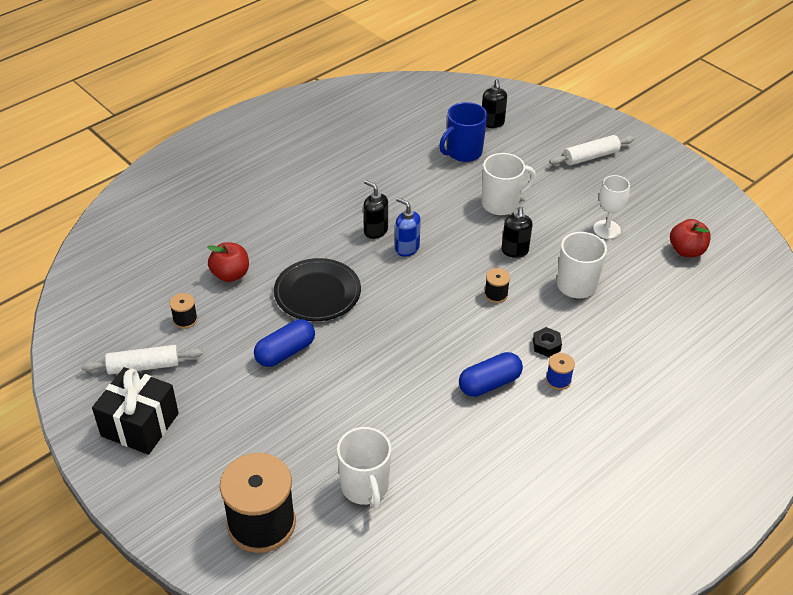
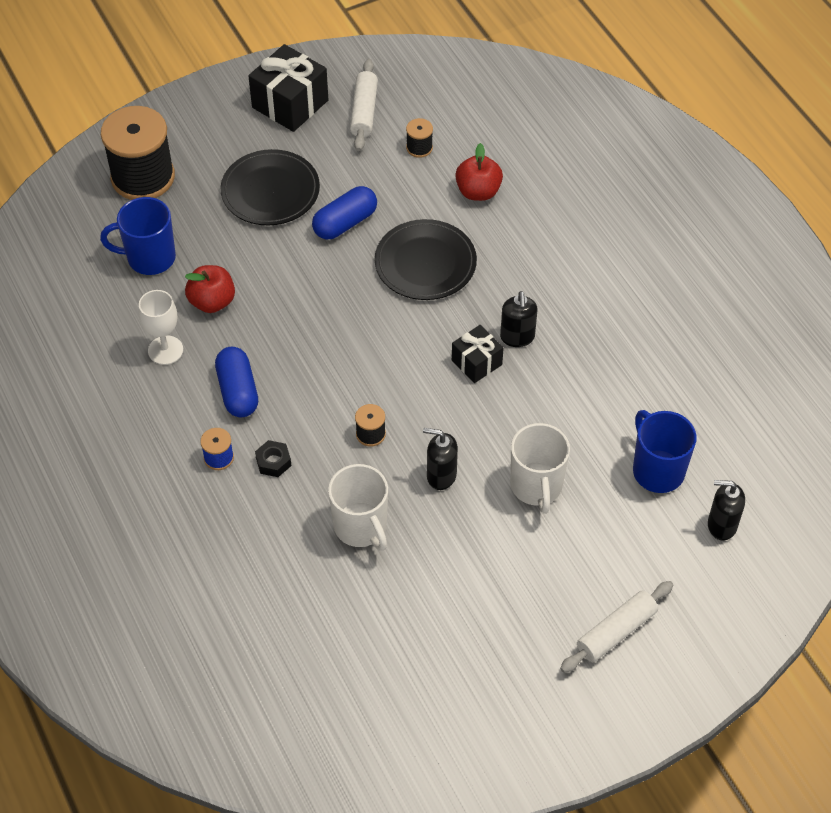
camera: 105 degrees right, 10 degrees up
(259, 413) = (270, 191): none -> black plate
(285, 352) = (345, 223): blue capsule -> blue capsule turned 75 degrees clockwise
(365, 487) = (149, 258): white mug -> blue mug
(375, 231) = (517, 337): black soap dispenser -> black soap dispenser turned 120 degrees clockwise
(407, 248) = (476, 362): blue soap dispenser -> black gift
(590, 157) = (616, 632): white rolling pin -> white rolling pin turned 60 degrees clockwise
(606, 229) = (453, 597): white goblet -> white goblet (165, 350)
(686, 251) = (384, 682): red apple -> red apple (212, 302)

